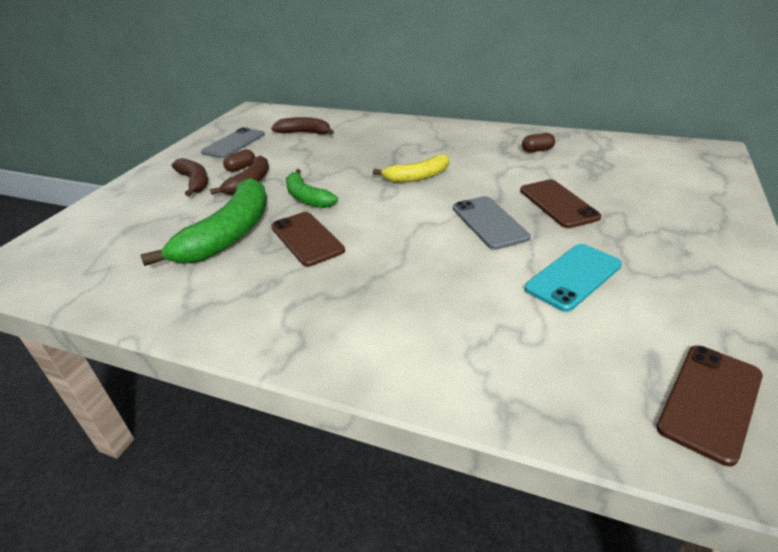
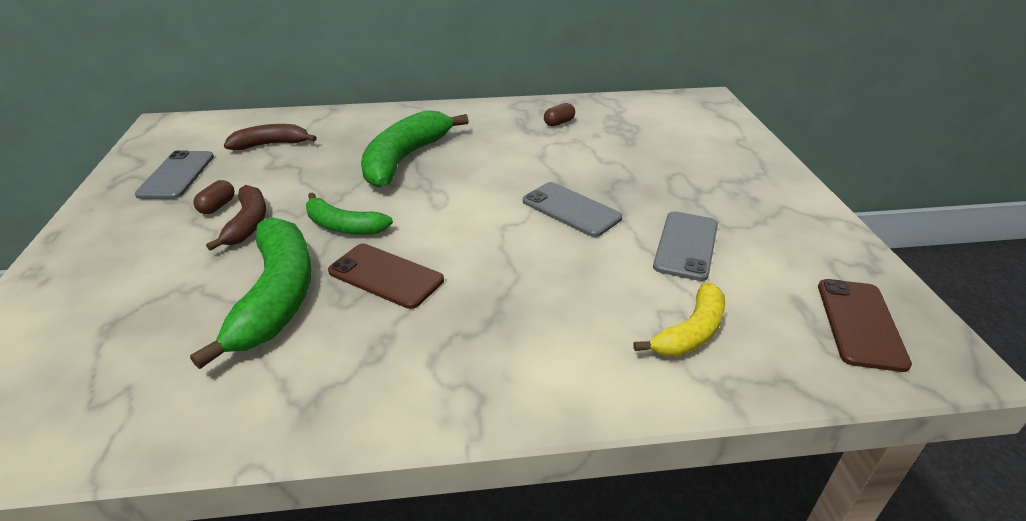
camera: 30 degrees left, 0 degrees up
(194, 182) = (161, 239): brown banana -> none
(387, 158) = (405, 159): none -> green banana
(417, 177) = (457, 174): yellow banana -> yellow banana (690, 332)
(558, 204) = (620, 176): brown phone -> none
(573, 277) = (686, 245): turquoise phone -> grey phone

